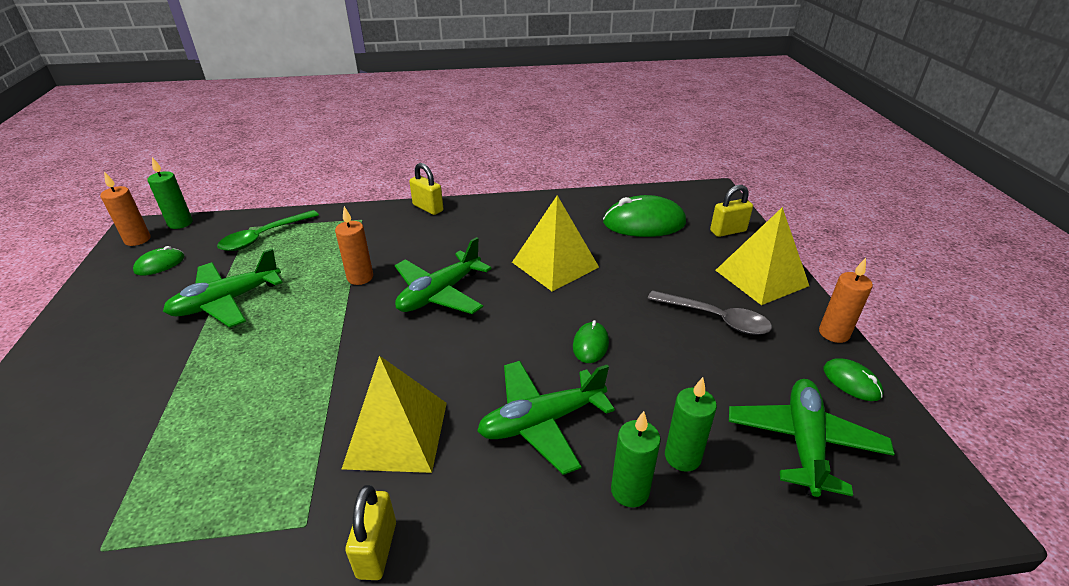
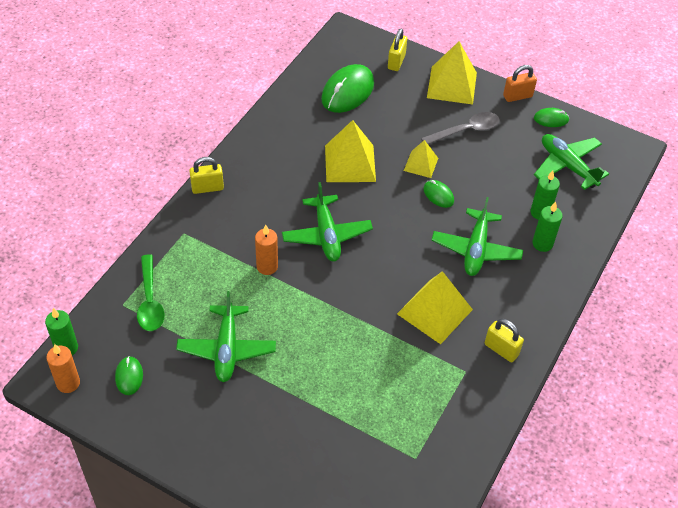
camera: 55 degrees left, 15 degrees up
(618, 310) = (421, 164): none -> yellow pyramid
(833, 333) = (517, 96): orange candle -> orange padlock

